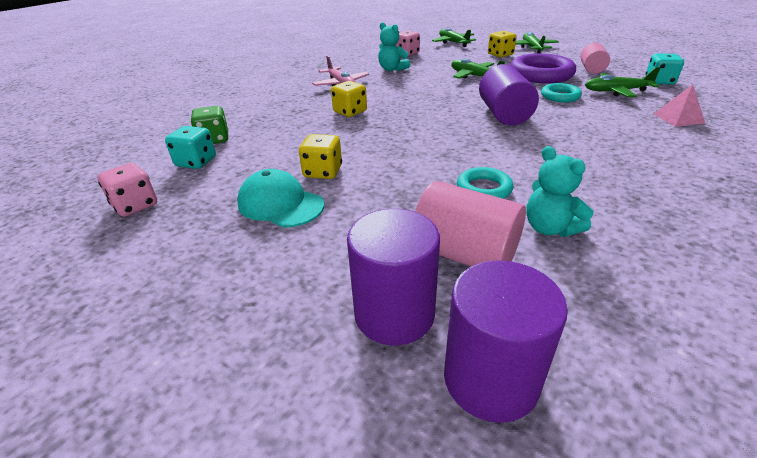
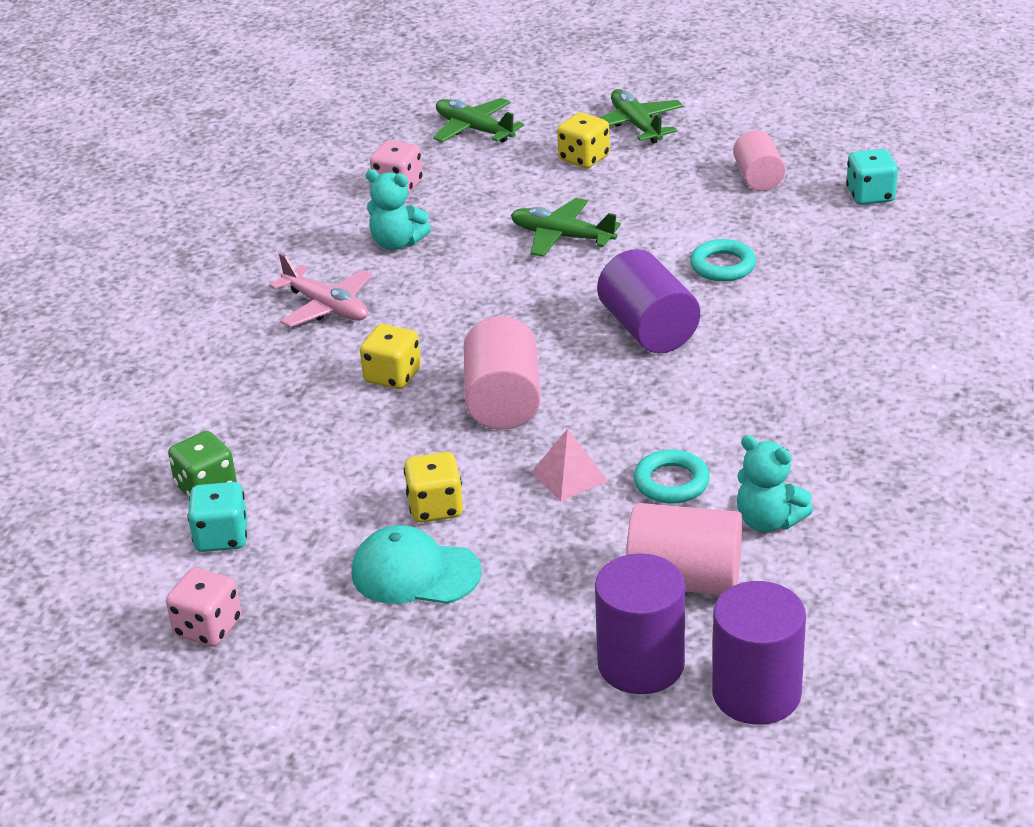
camera: 20 degrees left, 0 degrees up
(400, 131) = (503, 401): none -> pink cylinder
(540, 74) = (676, 210): purple ring -> none
(616, 91) = (807, 235): green plane -> none
(678, 118) = (902, 285): pink pyramid -> pink pyramid (569, 476)

